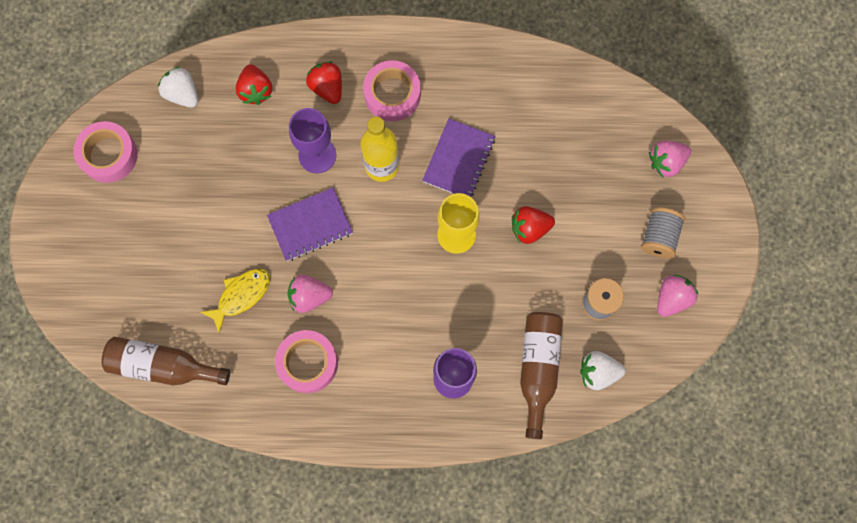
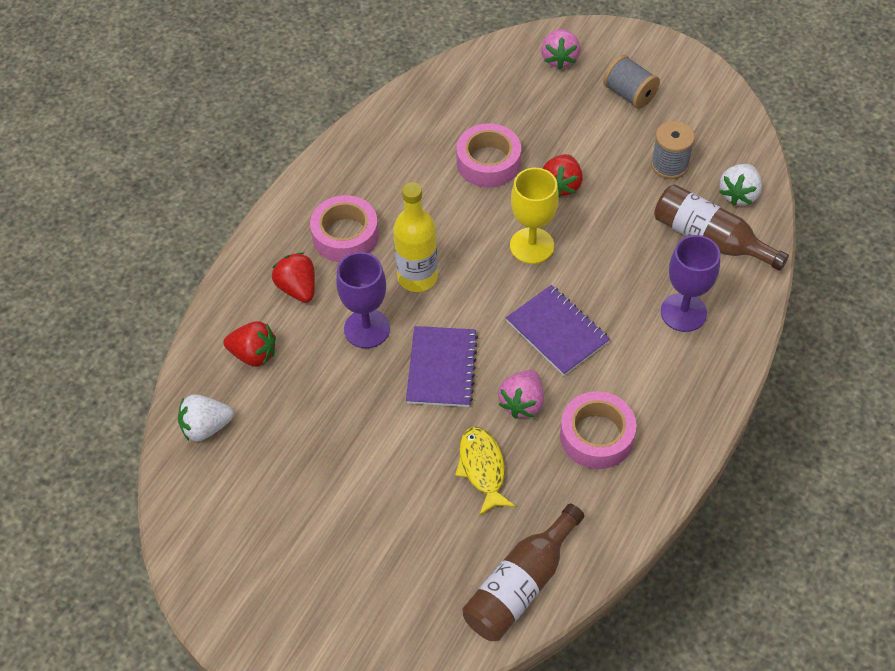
camera: 60 degrees left, 20 degrees down
(109, 155) = (226, 536): pink tape -> pink tape (488, 162)
(327, 88) = (297, 288): red strawberry -> red strawberry turned 60 degrees clockwise
(458, 160) = (453, 211): purple notebook -> purple notebook (557, 332)
(672, 298) = (695, 110): pink strawberry -> none

